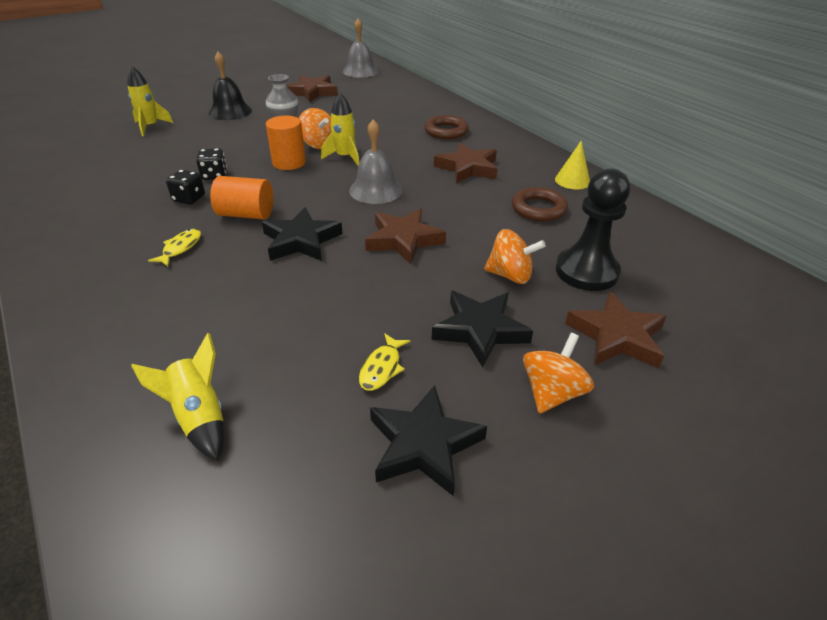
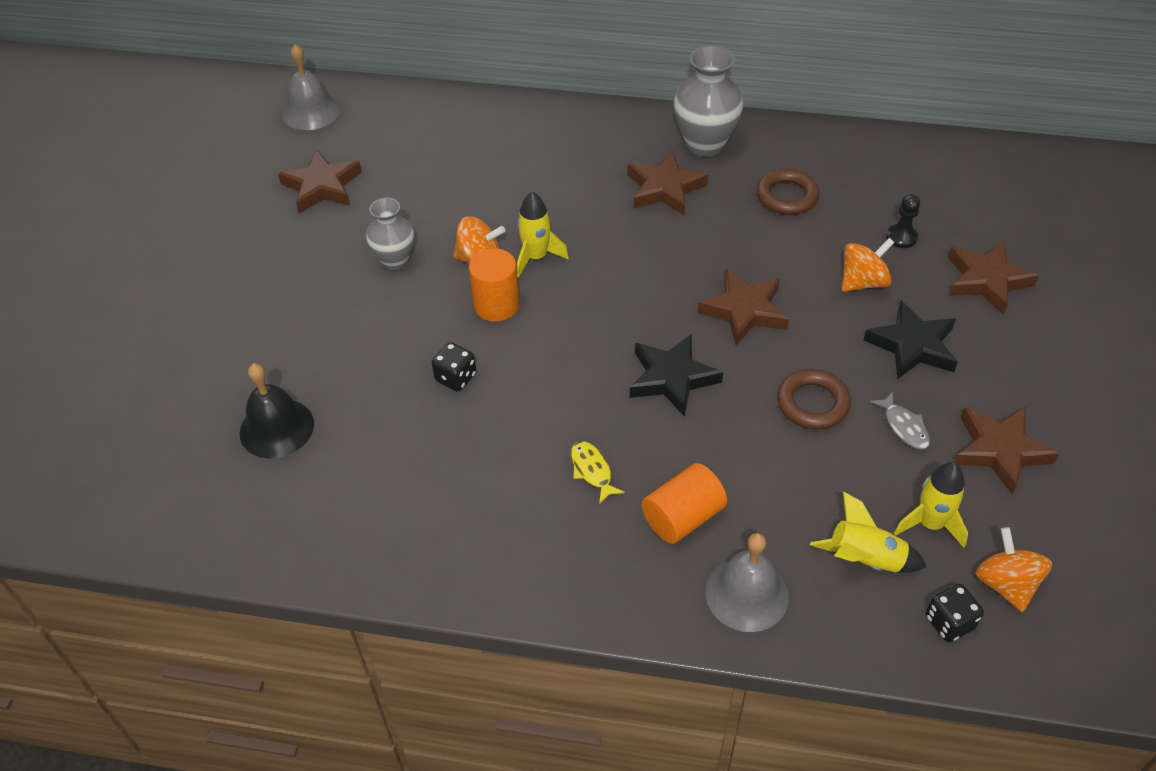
camera: 45 degrees left, 10 degrees up
(150, 127) = (237, 376): yellow rocket -> yellow rocket (930, 524)
(189, 198) = (489, 421): black dice -> black dice (949, 622)
(230, 111) = (286, 285): black bell -> black bell (276, 428)
(246, 214) = (576, 392): orange cylinder -> orange cylinder (682, 517)
(375, 190) = (634, 276): grey bell -> grey bell (747, 594)
(382, 368) = (904, 426): yellow fish -> grey fish
(424, 444) = (1000, 451): black star -> brown star
(446, 131) = (569, 151): brown ring -> brown ring (812, 403)
(529, 163) = (705, 144): none -> grey vase
(552, 393) = (1010, 355): orange spinning top -> orange spinning top (1005, 584)
(572, 180) = (765, 142): yellow cone -> none
(586, 271) = (901, 237): black pawn -> black pawn, size x0.49

